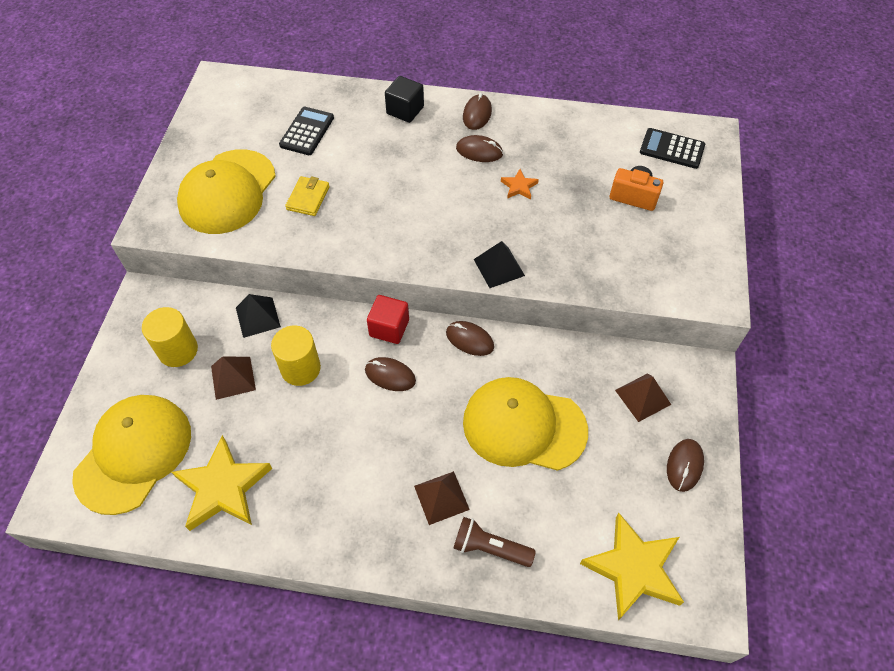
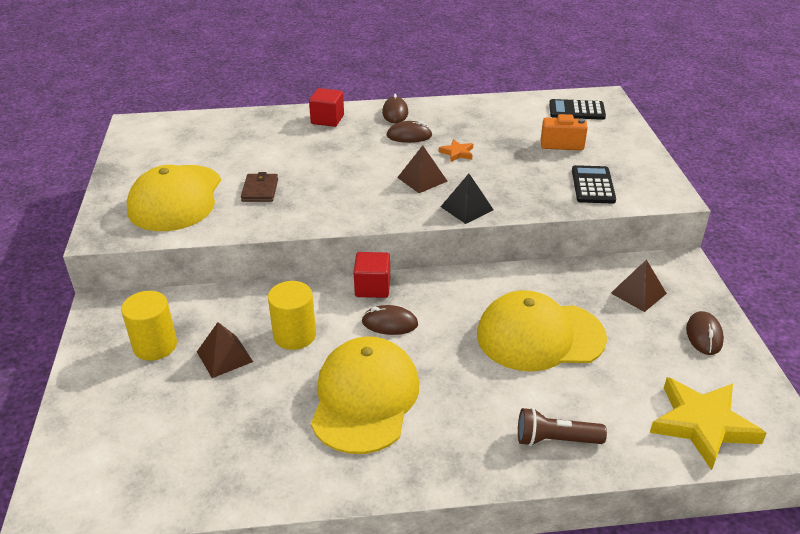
camera: 15 degrees left, 20 degrees down
(134, 454) = (134, 443): yellow cap -> yellow cap (365, 398)
(223, 487) = (248, 451): yellow star -> none
(258, 317) = (233, 303): black pyramid -> none
(307, 131) = (239, 146): black calculator -> black calculator (593, 185)
(308, 198) = (260, 190): yellow wallet -> brown wallet
(405, 110) = (327, 119): black cube -> red cube
(441, 497) = (486, 409): brown pyramid -> brown pyramid (422, 179)
(469, 340) = (456, 282): brown mouse -> none

